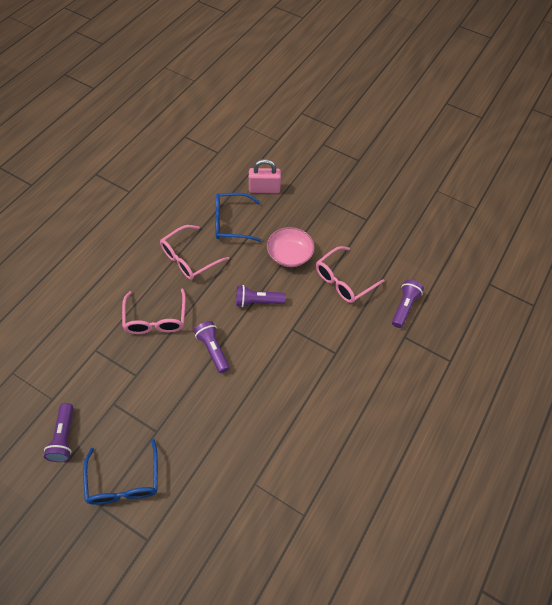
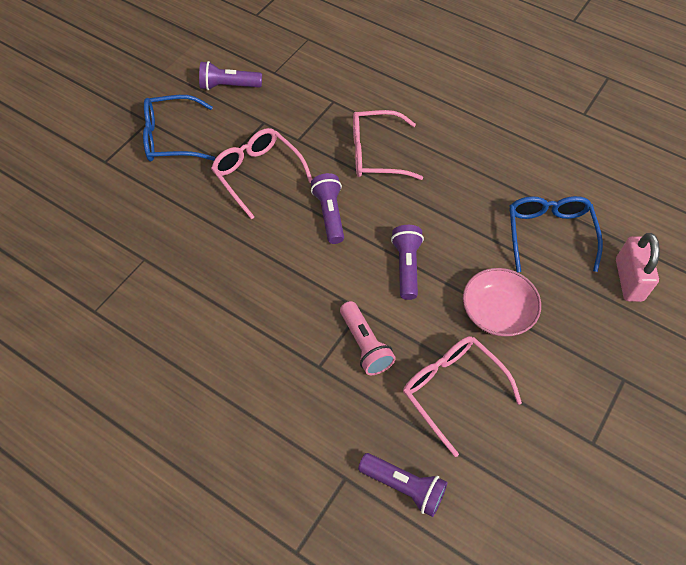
camera: 95 degrees right, 0 degrees up
(189, 258) = (475, 184): pink glasses -> pink glasses (257, 174)
(213, 349) = (329, 214): purple flashlight -> purple flashlight turned 75 degrees counterclockwise
(318, 326) = (365, 345): none -> pink flashlight

